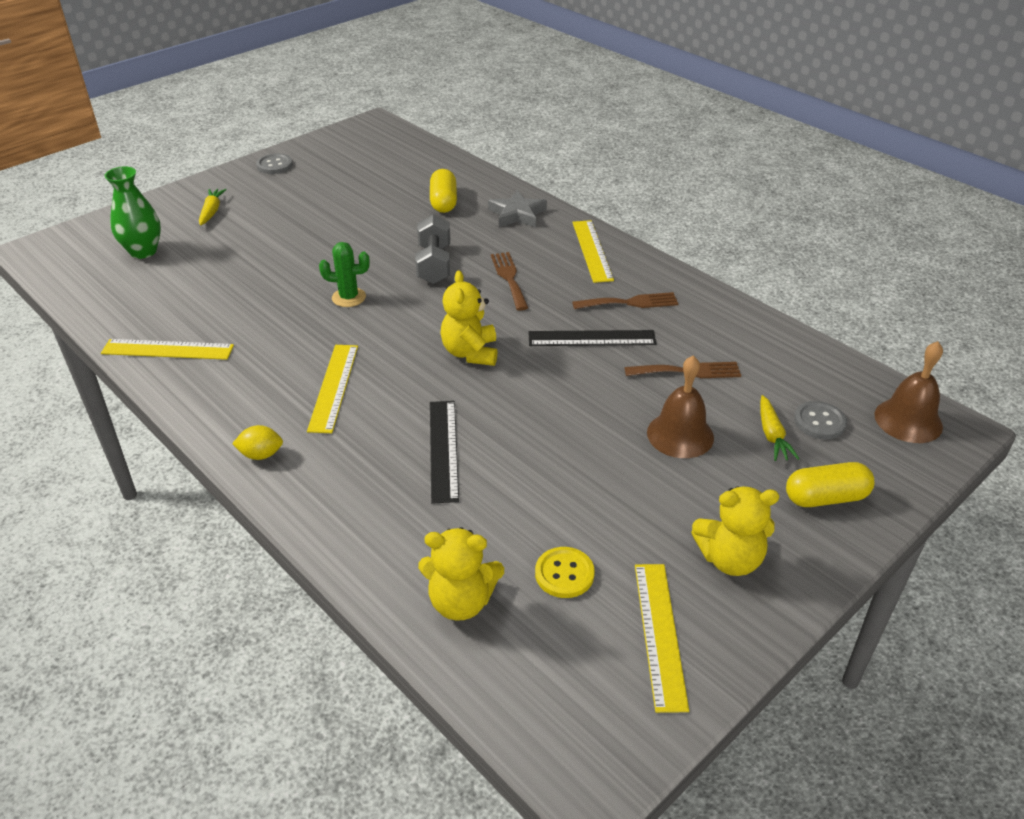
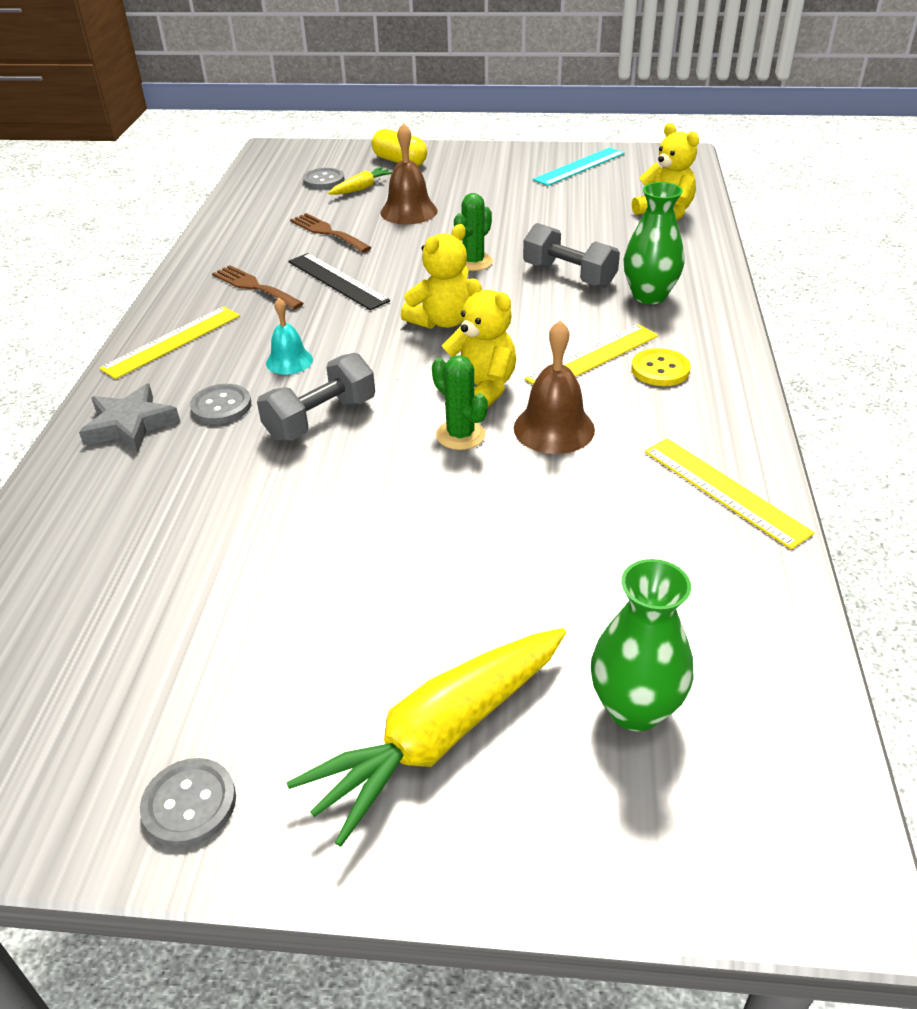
camera: 130 degrees left, 0 degrees up
(212, 211) = (440, 737): yellow carrot -> yellow carrot, size x2.01
(261, 455) = (714, 340): yellow lemon -> none
(355, 469) = (649, 296): none -> green vase
(443, 450) = (569, 276): black ruler -> grey dumbbell
(444, 202) = (151, 499): yellow capsule -> none
(494, 242) = (221, 406): none -> grey button
(509, 278) = (289, 361): brown fork -> turquoise bell
(534, 415) = (473, 262): none -> green cactus
(564, 574) = (590, 199): yellow button -> yellow button (660, 369)
(660, 634) = (579, 166): yellow ruler -> turquoise ruler
(730, 559) = (496, 168): yellow teddy bear -> yellow teddy bear (481, 389)
(908, 420) = (282, 161): brown bell -> brown bell (554, 428)

